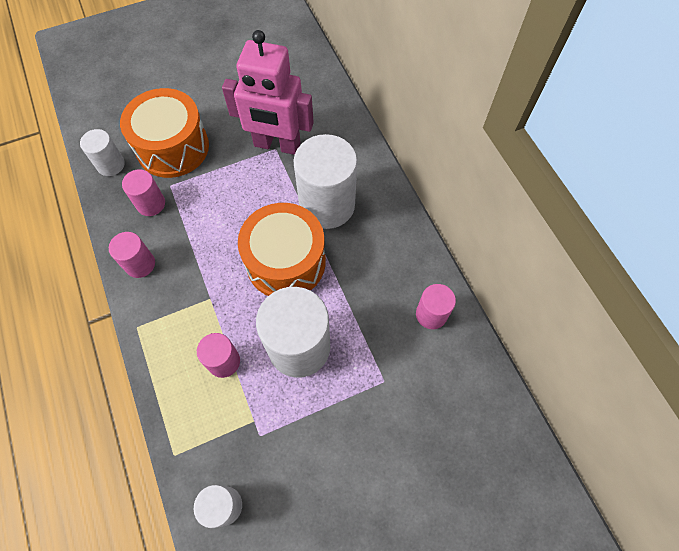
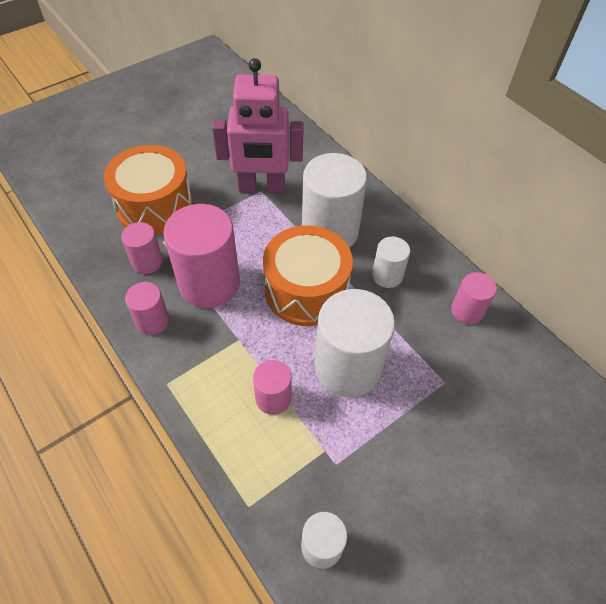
camera: 15 degrees left, 10 degrees down
(111, 165) = (92, 232): white cylinder -> white cylinder (387, 275)
(200, 237) = (209, 283): none -> pink cylinder

